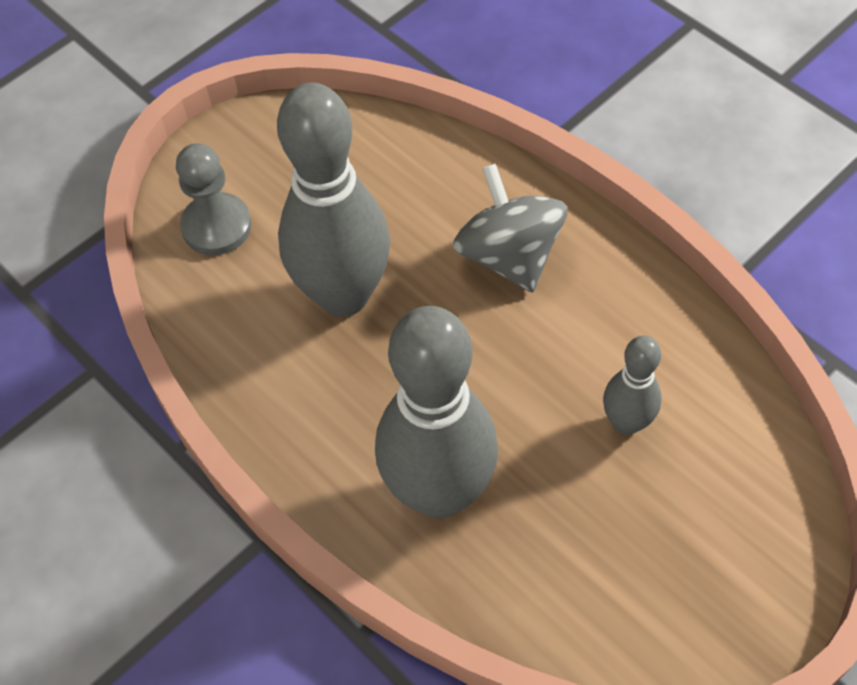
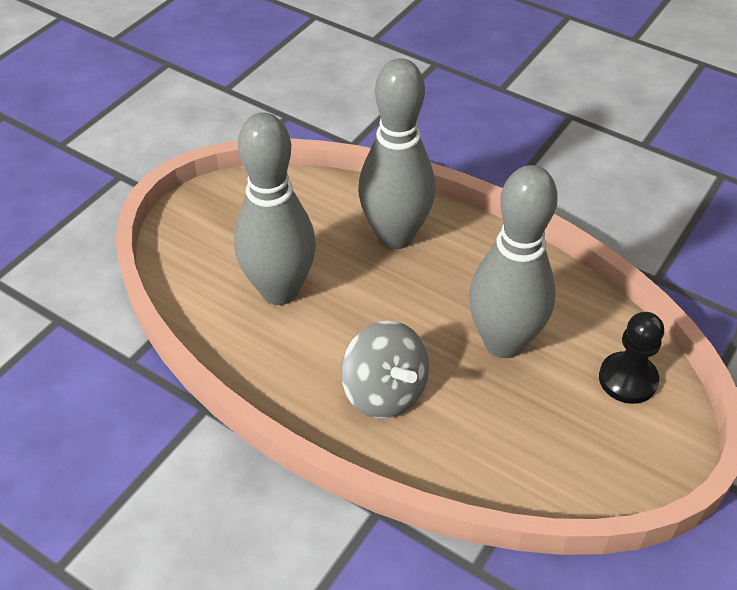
camera: 165 degrees right, 10 degrees down
(216, 226) = (627, 379): grey pawn -> black pawn
(626, 423) = (280, 290): grey bowling pin -> grey bowling pin, size x2.01

